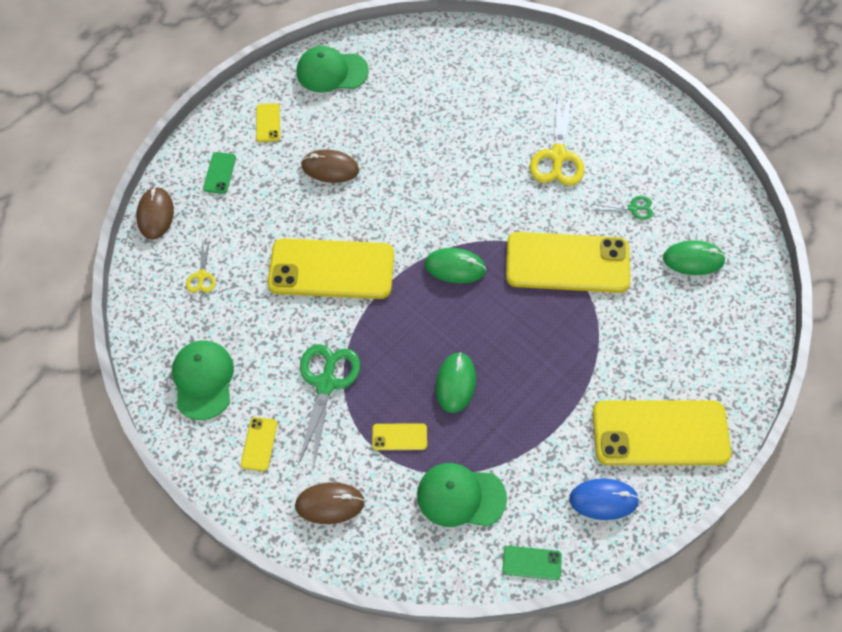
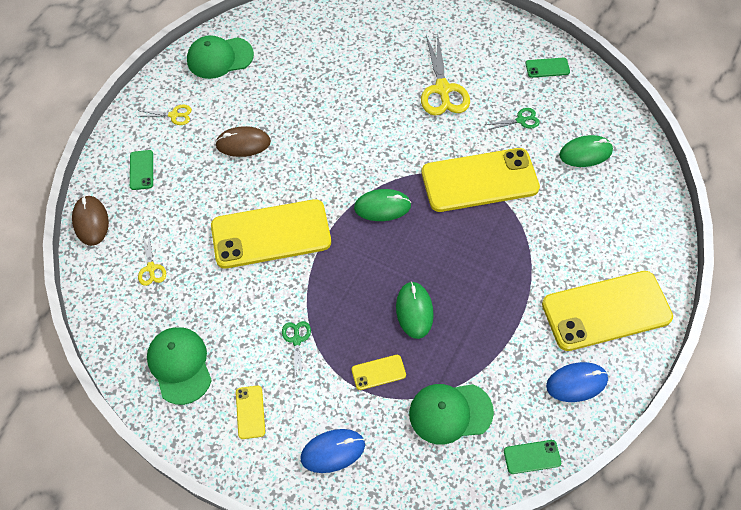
camera: 15 degrees left, 0 degrees up
(268, 123) = (174, 115): yellow phone -> yellow scissors
(326, 383) = (297, 340): green scissors -> green scissors, size x0.51
(329, 504) = (333, 451): brown mouse -> blue mouse
(681, 157) = (547, 68): none -> green phone

